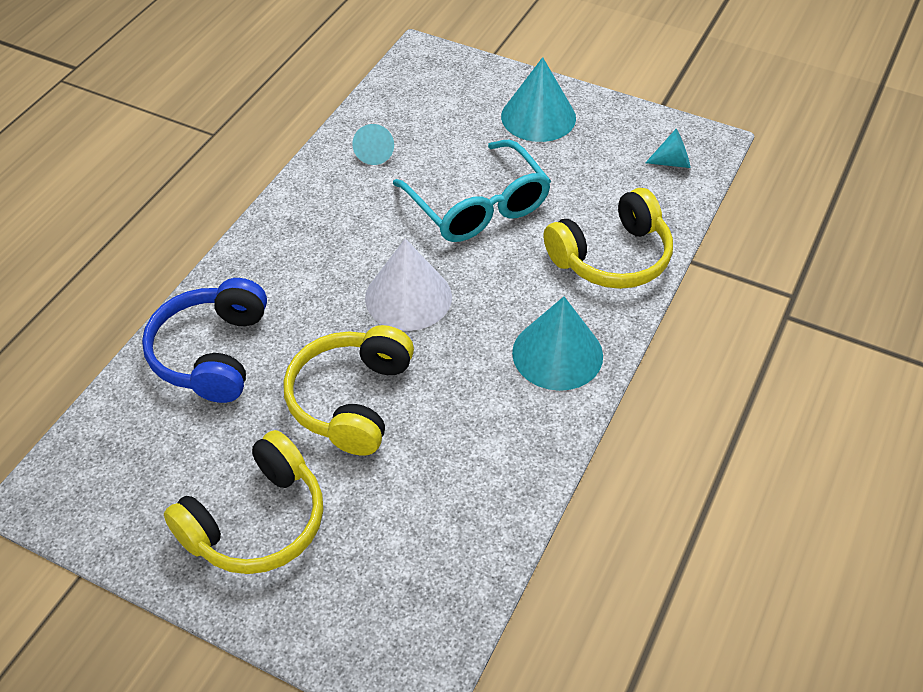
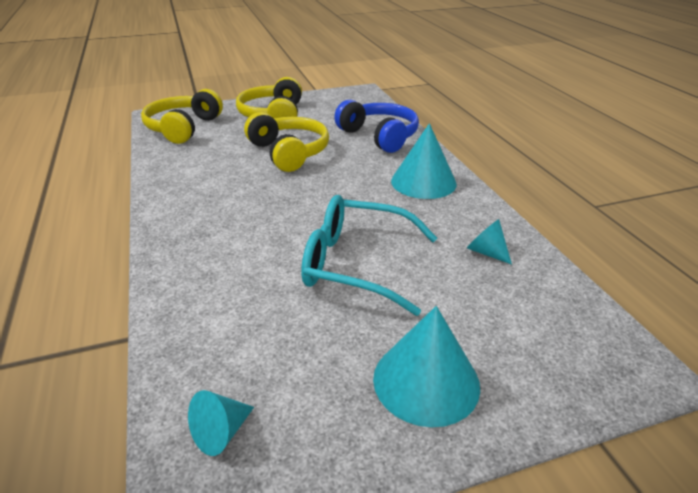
camera: 135 degrees right, 15 degrees down
(408, 297) = (323, 196): white cone -> none
(557, 354) = (193, 217): turquoise cone -> turquoise cone (423, 182)
(612, 257) = (206, 291): yellow headphones -> yellow headphones (183, 128)

